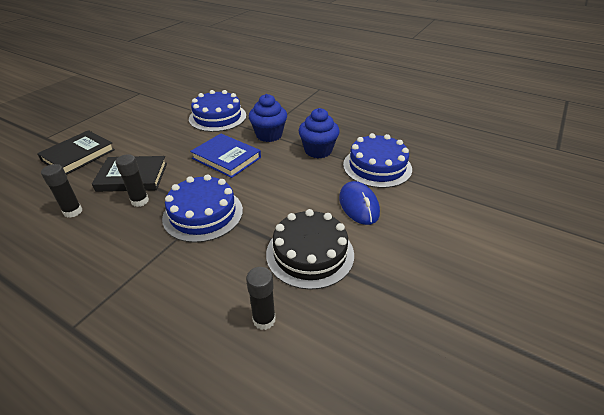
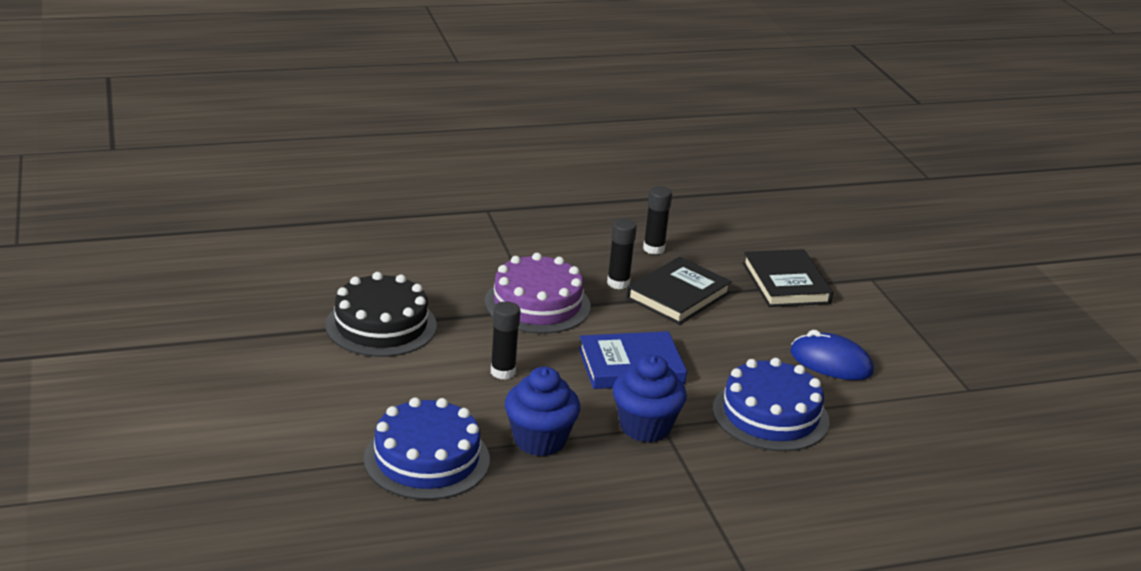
camera: 130 degrees right, 10 degrees down
(203, 214) = (537, 304): blue cake -> purple cake
(264, 319) = (358, 271): black glue stick -> black glue stick (503, 372)
(358, 205) = (388, 394): blue mouse -> blue mouse (831, 362)

